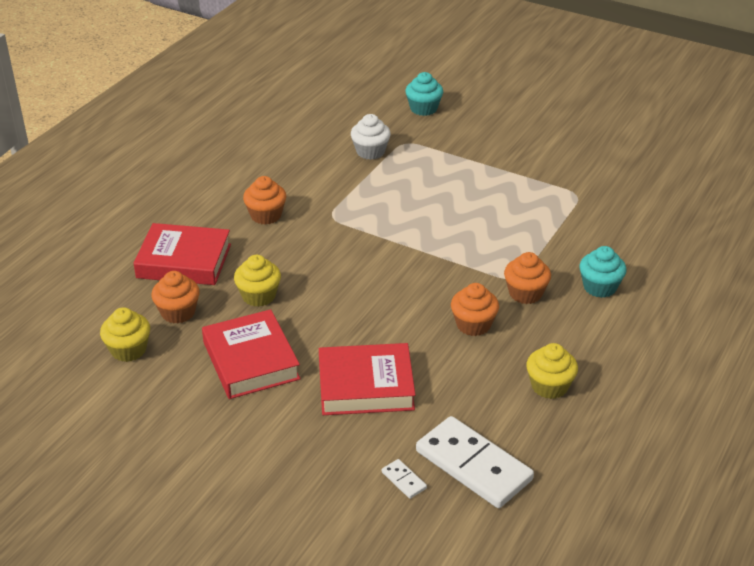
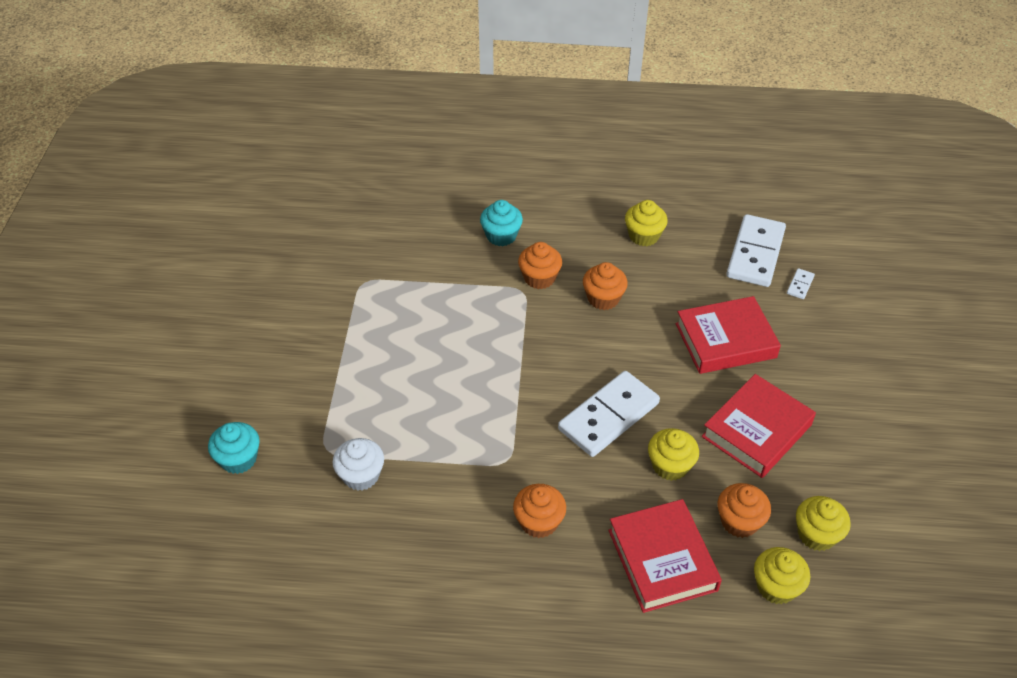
camera: 115 degrees left, 10 degrees up
(110, 308) = (776, 587): none -> yellow cupcake
(333, 280) = (609, 416): none -> white domino
(366, 386) = (725, 341): red book -> red book turned 75 degrees counterclockwise

